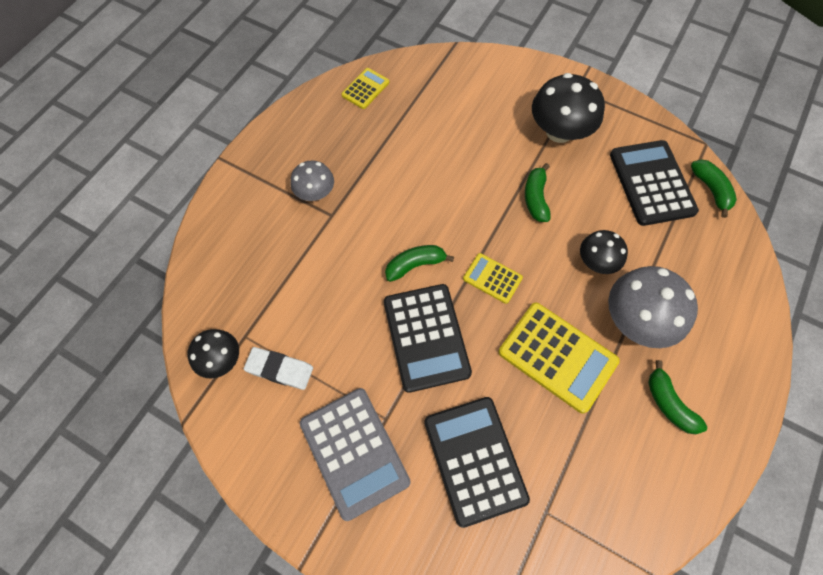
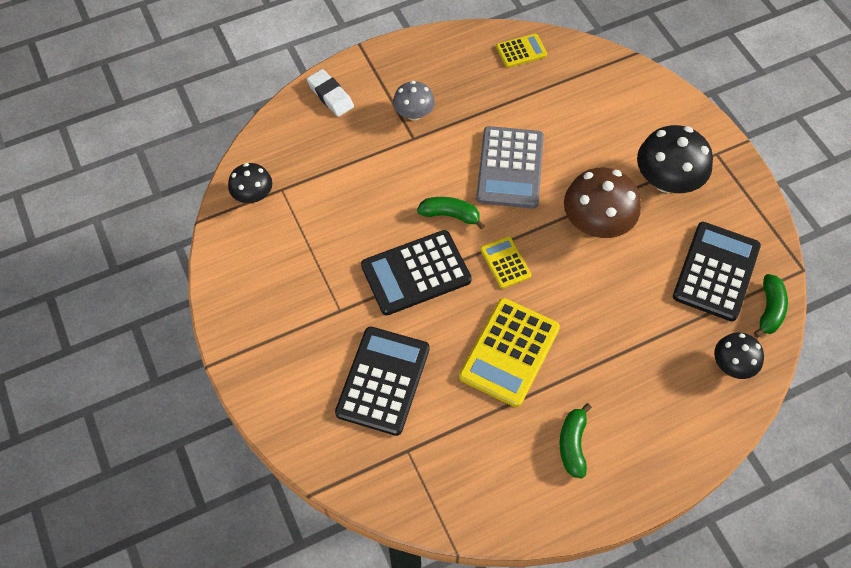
camera: 35 degrees right, 5 degrees down
(280, 369) = (289, 228): white eraser -> white eraser (330, 95)
(354, 452) = (300, 318): grey calculator -> grey calculator (510, 168)
(426, 337) = (416, 273): black calculator -> black calculator turned 45 degrees clockwise
(535, 198) = (596, 223): green banana -> brown mushroom
(557, 356) = (509, 352): yellow calculator -> yellow calculator turned 45 degrees clockwise
(596, 262) = (606, 303): black mushroom -> black mushroom (732, 365)
(636, 320) = (601, 368): grey mushroom -> none

